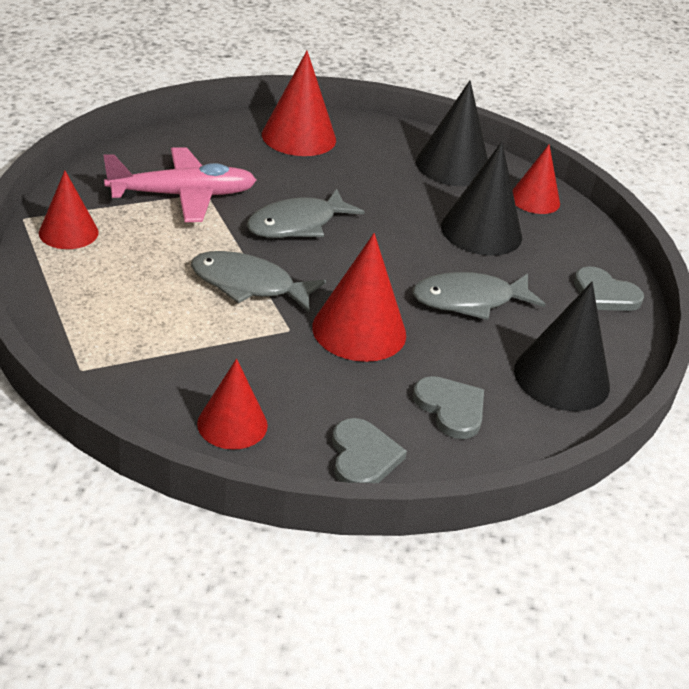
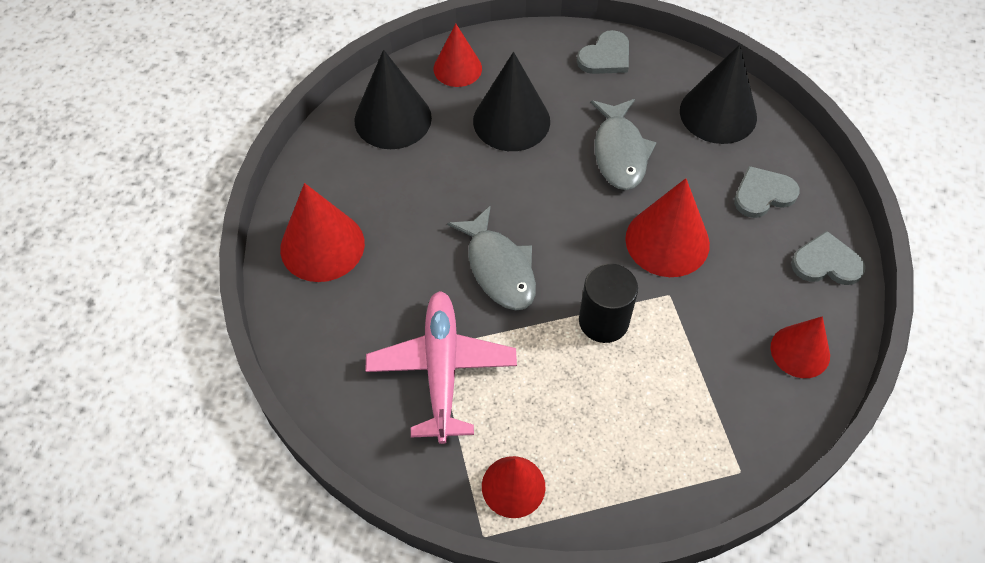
camera: 75 degrees left, 20 degrees up
(248, 285) = (603, 321): grey fish -> black cylinder

